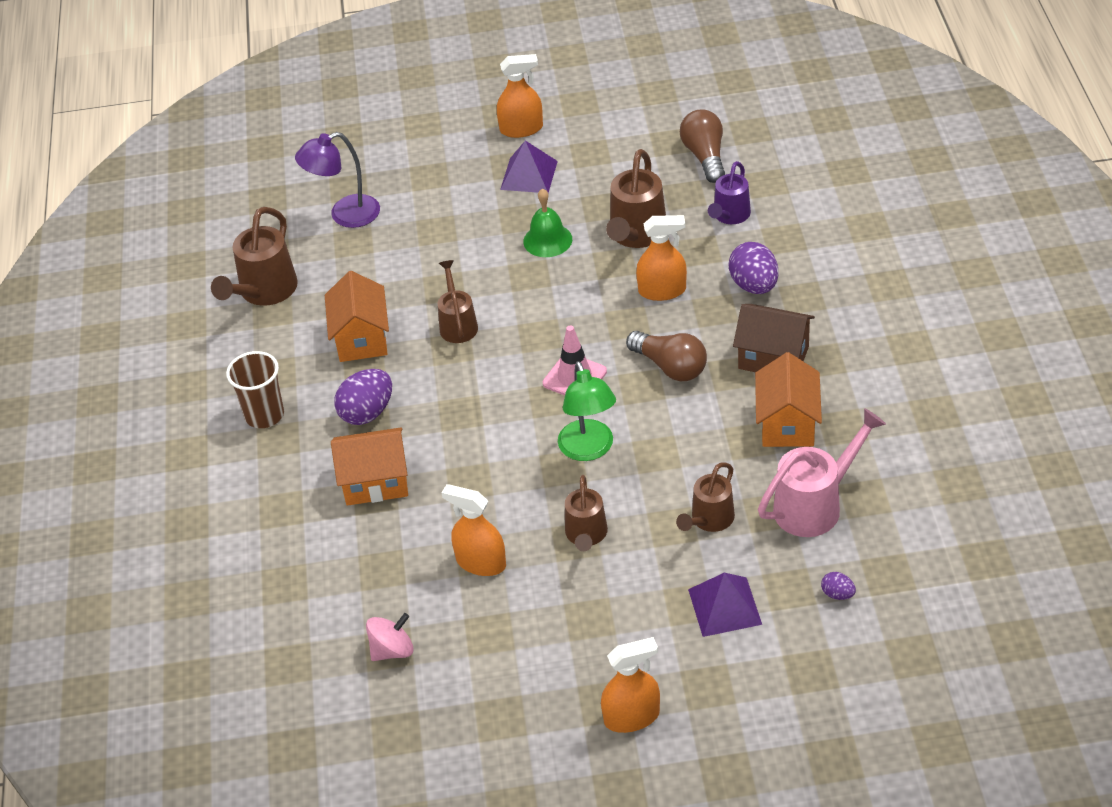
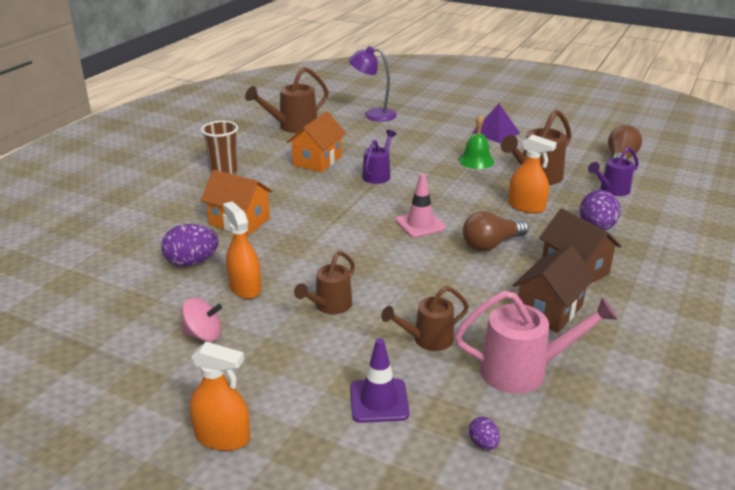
camera: 30 degrees right, 15 degrees down
(367, 413) = (277, 191): purple egg -> purple egg (192, 262)
(392, 650) = (131, 306): pink spinning top -> pink spinning top (204, 335)
(457, 324) = (378, 175): brown watering can -> purple watering can
(521, 129) = (512, 115): orange spray bottle -> none
(589, 450) = (387, 262): green lamp -> none
(670, 367) = (491, 244): brown light bulb -> brown light bulb turned 75 degrees clockwise
(724, 606) = (379, 401): purple pyramid -> purple traffic cone
(787, 423) = (549, 310): orange house -> brown house

